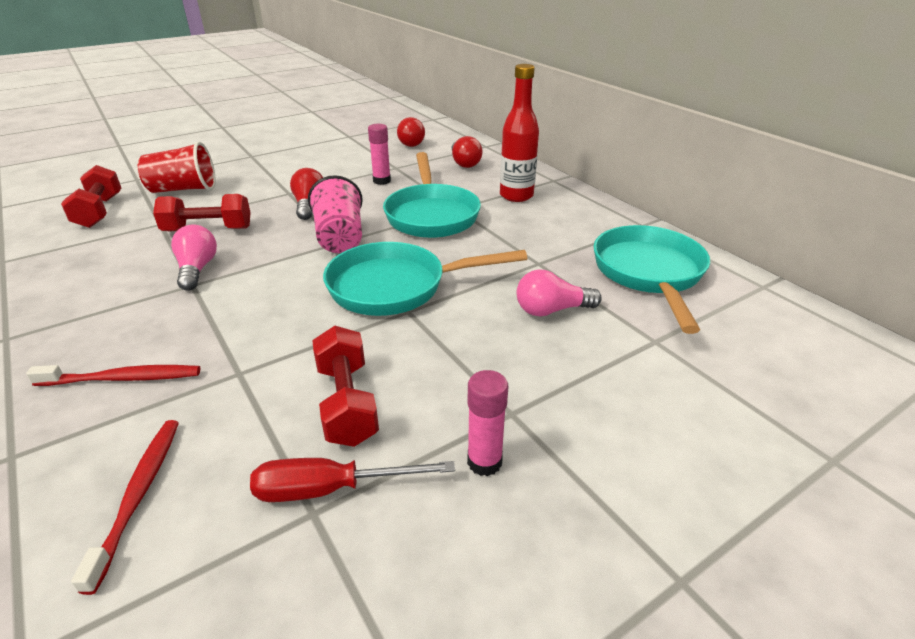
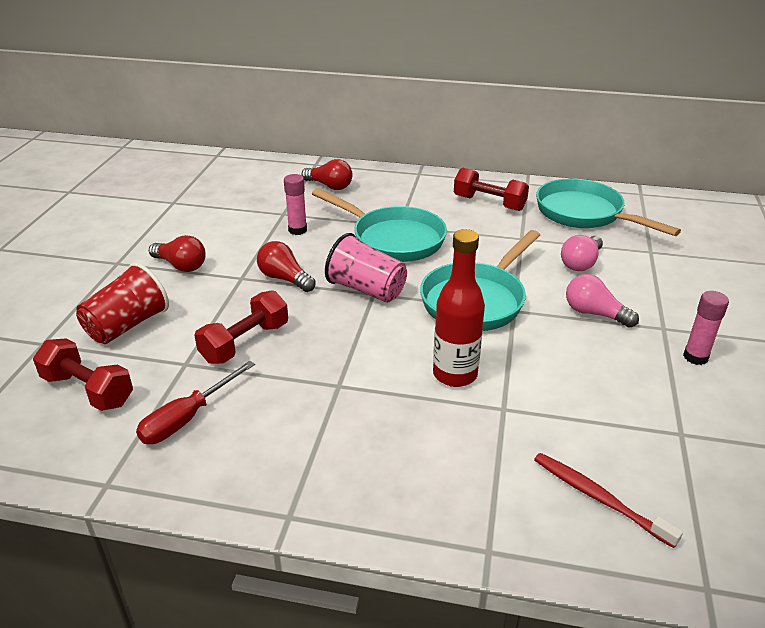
camera: 45 degrees left, 0 degrees up
(123, 378) = (444, 465): red toothbrush -> none
(197, 269) = (315, 374): pink light bulb -> pink light bulb (594, 314)
(331, 489) = (667, 419): red screwdriver -> red screwdriver (187, 418)
(347, 403) = (591, 379): red dumbbell -> red dumbbell (489, 203)
(410, 142) = (246, 186): red light bulb -> red light bulb (181, 265)
(516, 196) = (419, 197): red bottle -> red bottle (455, 374)

